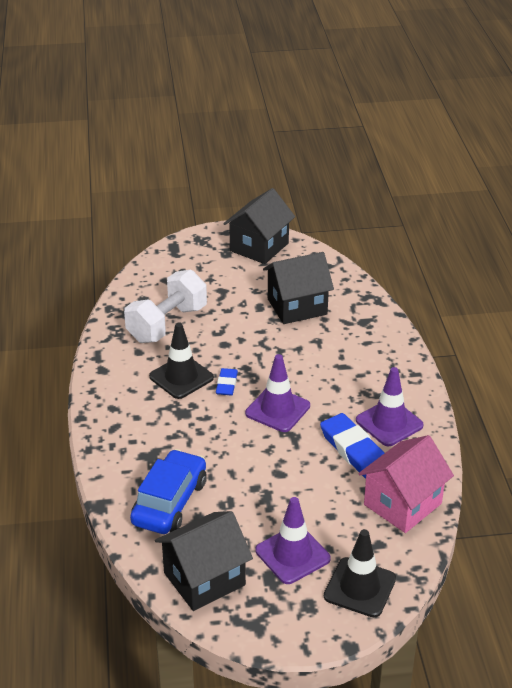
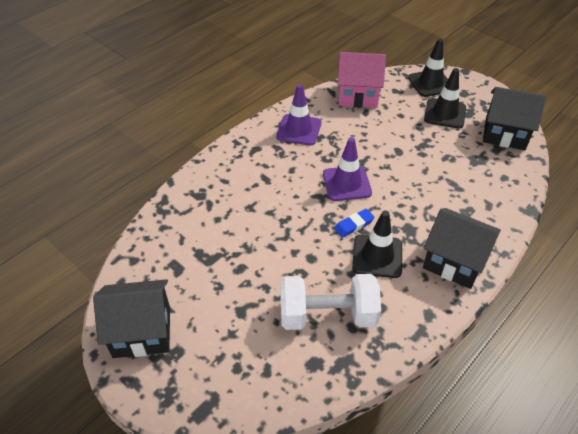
camera: 130 degrees left, 10 degrees up
(169, 502) = (483, 181): blue car -> none
(292, 555) = (444, 113): purple traffic cone -> black traffic cone
(297, 307) = (217, 244): black house -> black house (454, 262)
(353, 450) = (340, 132): blue eraser -> none

